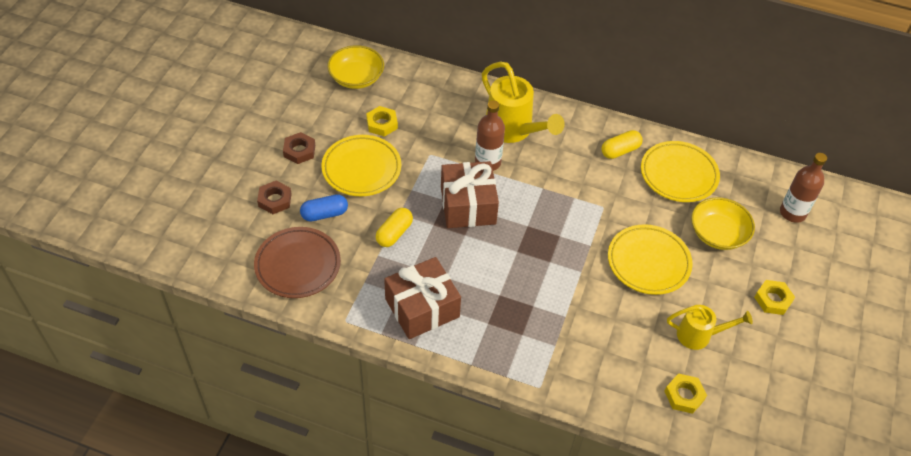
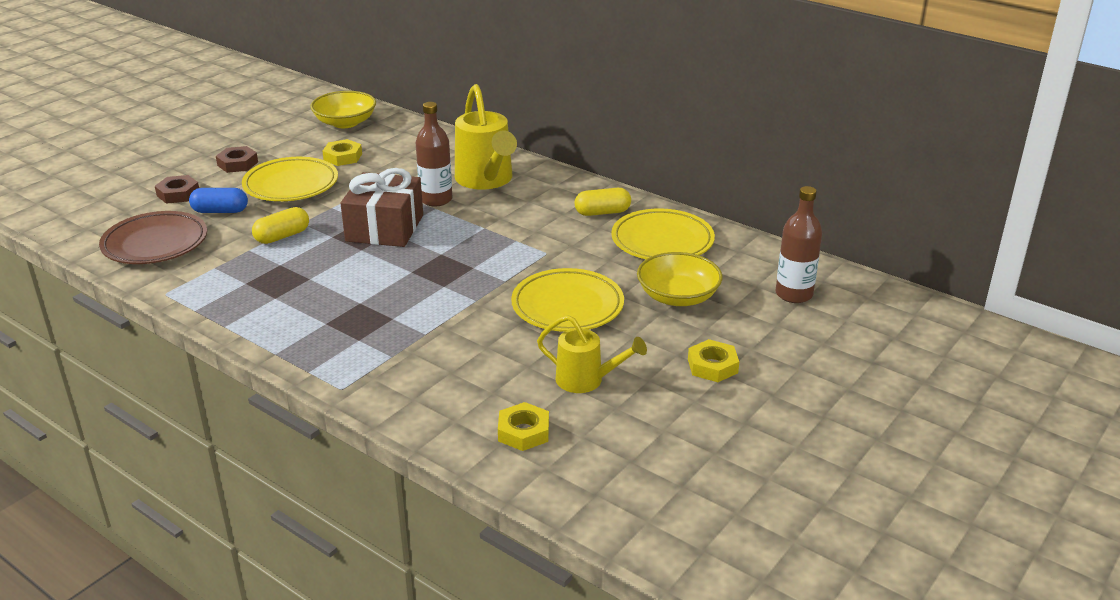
camera: 20 degrees right, 20 degrees down
(422, 308) = (260, 298): brown gift -> none

